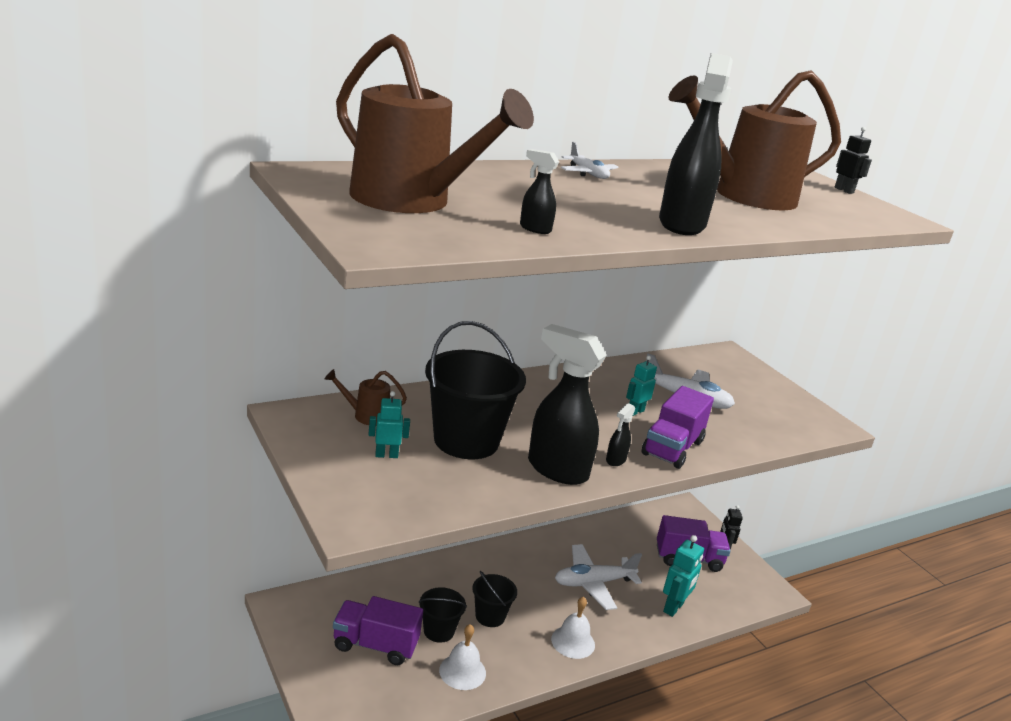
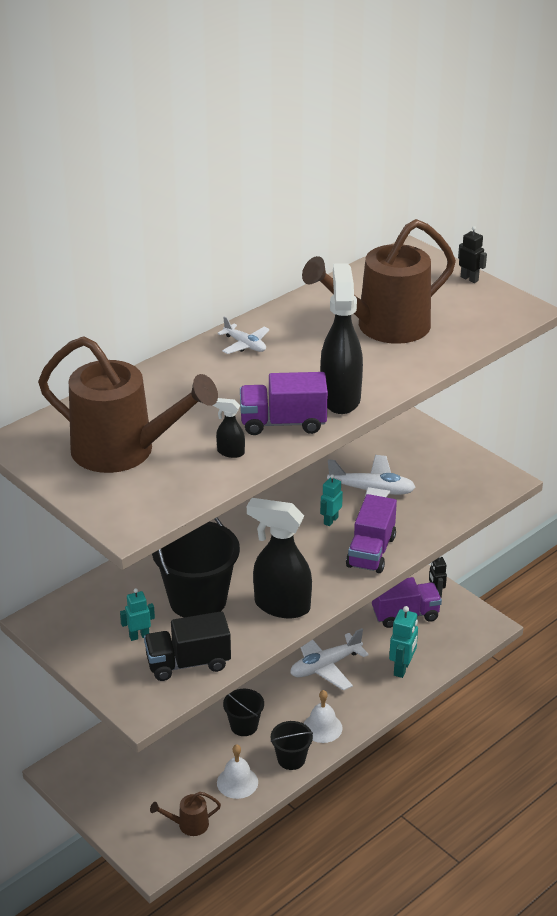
camera: 10 degrees left, 10 degrees up
(365, 415) = (104, 600): brown watering can -> brown watering can (188, 825)
(375, 645) = (155, 782): purple truck -> purple truck (283, 423)
(428, 494) = (188, 663): none -> black truck
(439, 631) = (204, 753): black bucket -> black bucket (291, 759)
(615, 460) = (327, 580): black spray bottle -> none

